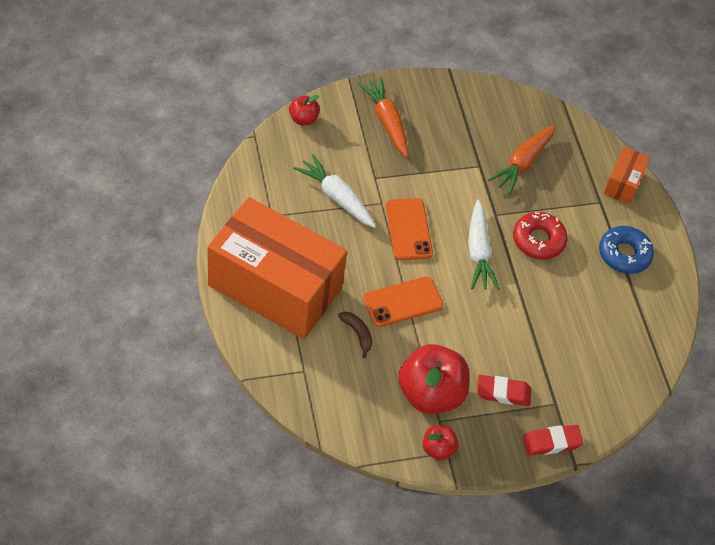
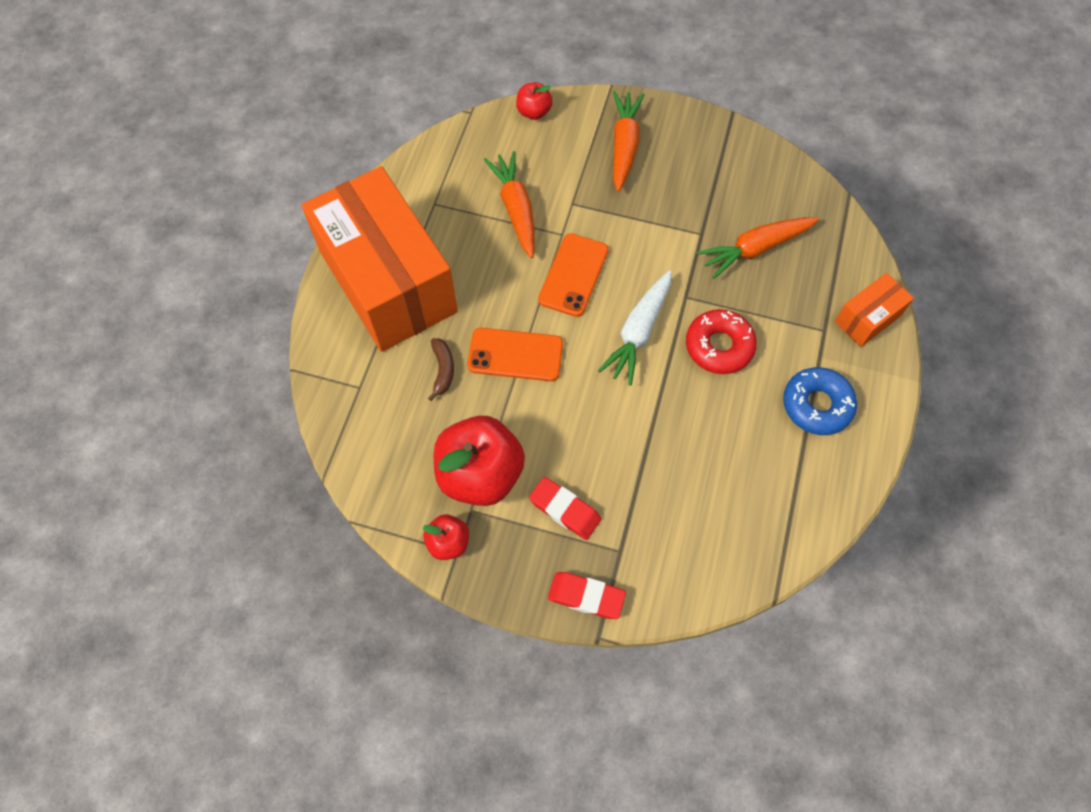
camera: 35 degrees right, 10 degrees up
(336, 197) = (516, 209): white carrot -> orange carrot

